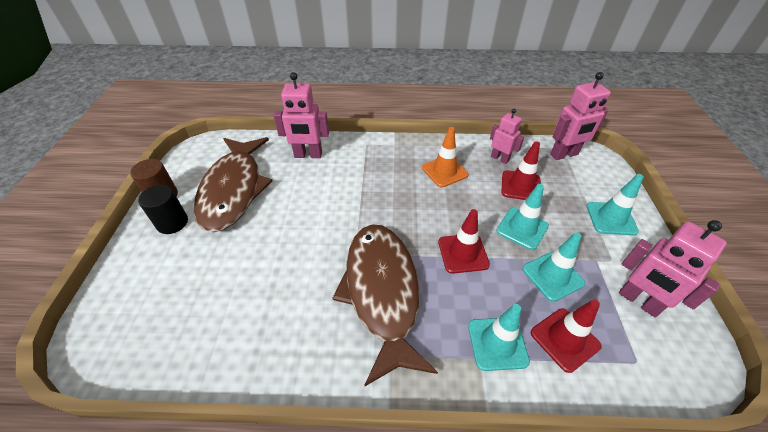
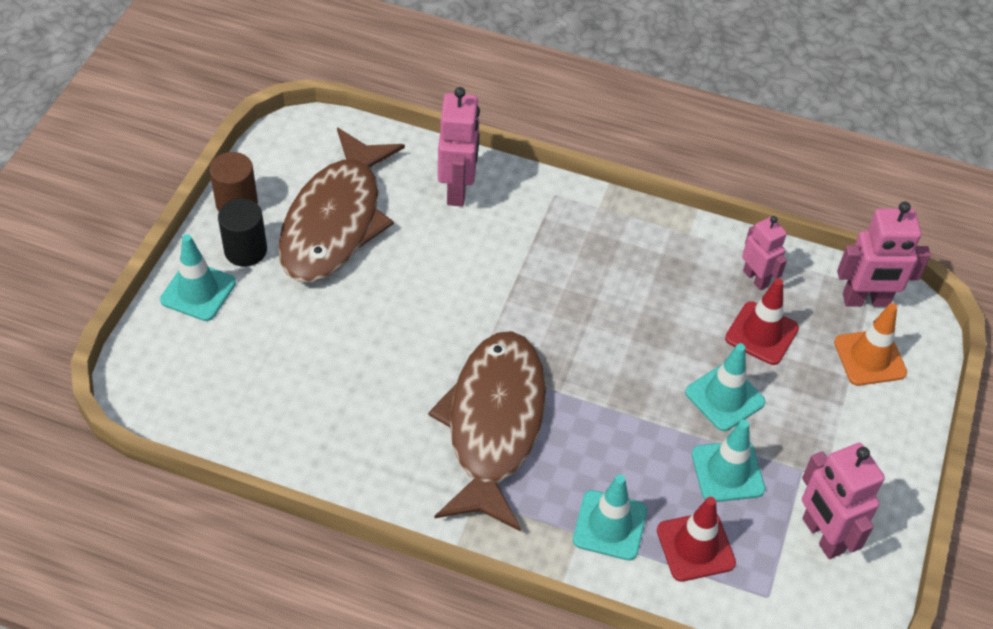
camera: 15 degrees right, 5 degrees up
(308, 155) = (458, 190): pink robot -> pink robot turned 105 degrees counterclockwise
(444, 171) = (656, 276): orange traffic cone -> orange traffic cone (869, 358)
(463, 253) = (622, 407): red traffic cone -> none
(611, 218) = (866, 421): turquoise traffic cone -> turquoise traffic cone (198, 291)

